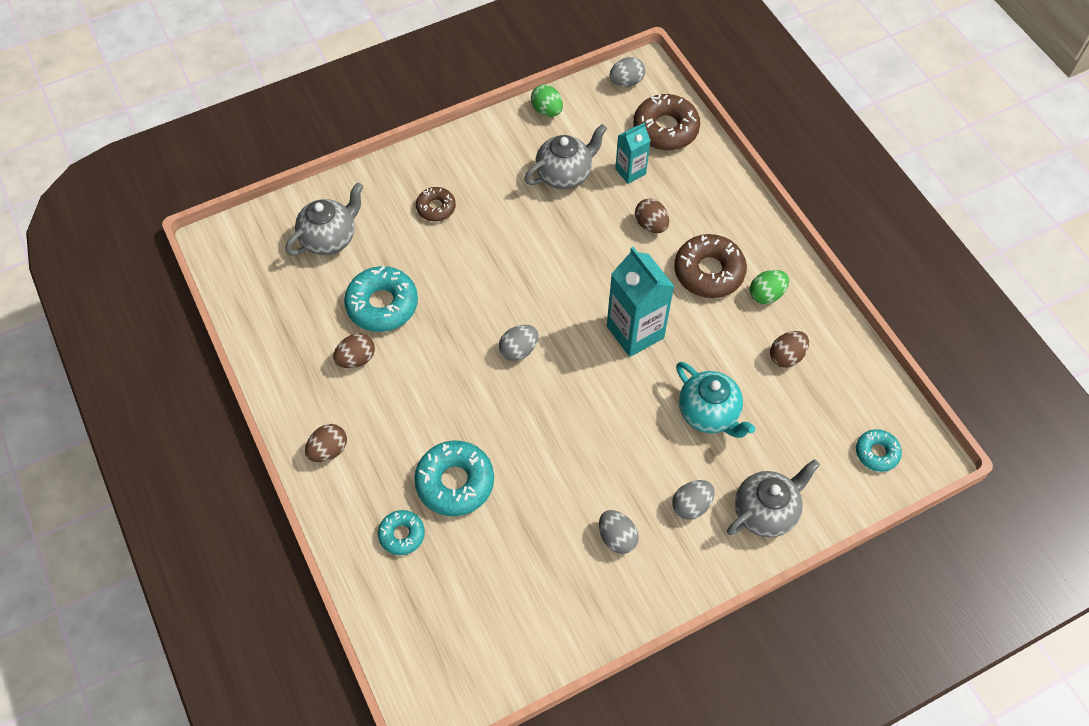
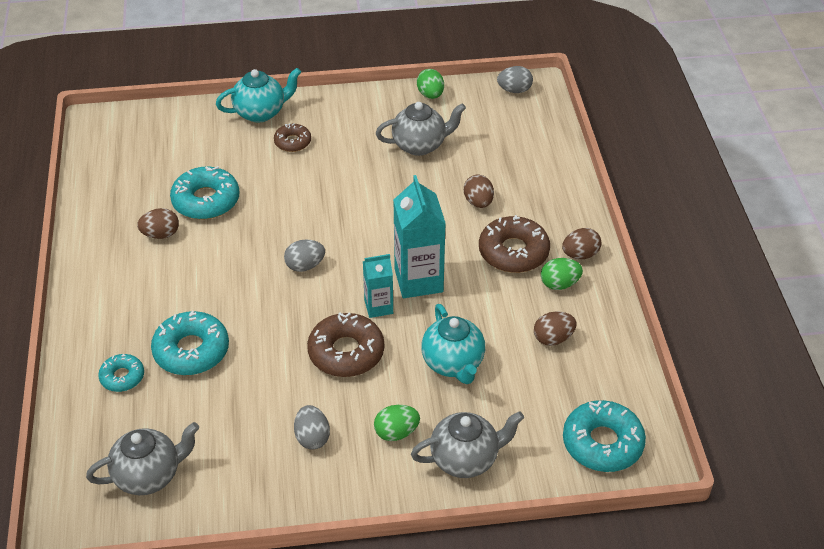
camera: 20 degrees right, 15 degrees down
(328, 450) = (98, 295): brown egg -> brown egg (580, 255)
(330, 238) = (190, 142): grey teapot -> grey teapot (149, 475)
(386, 181) = (261, 112): none -> turquoise teapot
(630, 171) = (481, 157): turquoise carton -> turquoise carton (378, 307)
(665, 129) = (531, 133): brown donut -> brown donut (346, 352)
(691, 505) = (396, 432): grey egg -> green egg
(876, 453) = (602, 443): turquoise donut -> turquoise donut, size x1.74

